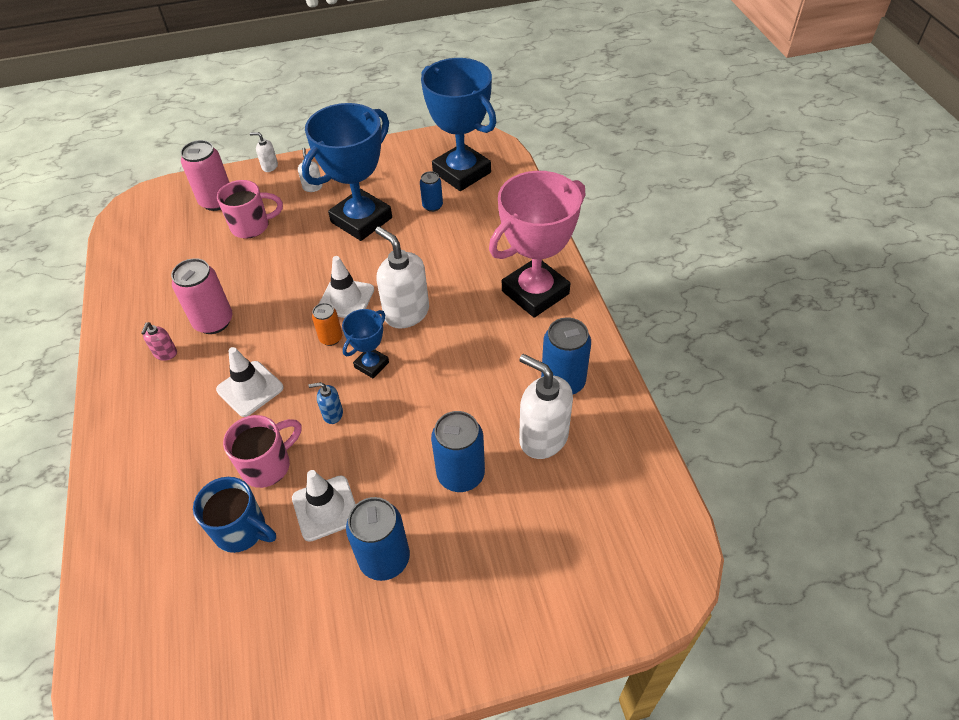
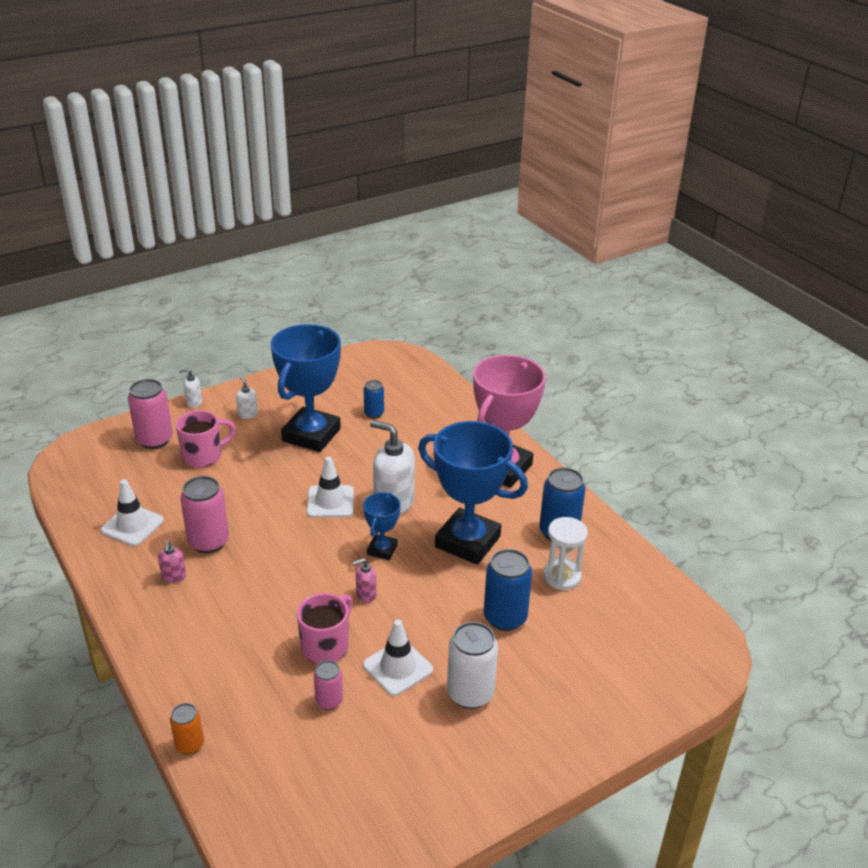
camera: 20 degrees left, 15 degrees down
(242, 530) = (329, 701): blue mug -> pink can
(250, 389) = (276, 590): white traffic cone -> white traffic cone (132, 525)
(331, 338) = (332, 535): orange can -> orange can (190, 744)
(332, 414) = (366, 595): blue soap dispenser -> pink soap dispenser
(384, 559) = (470, 693): blue can -> white can
(462, 172) = (387, 382): blue trophy -> blue trophy (467, 542)
(543, 438) = (561, 576): white soap dispenser -> white hourglass

